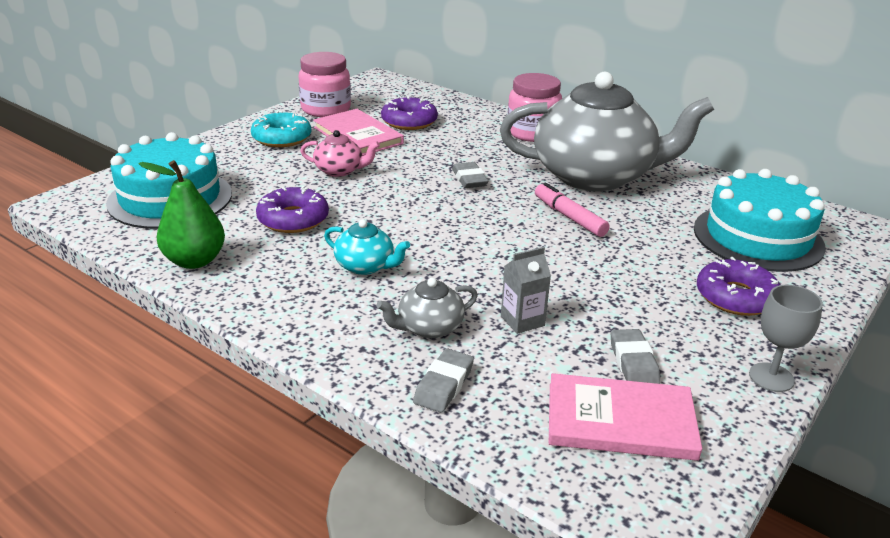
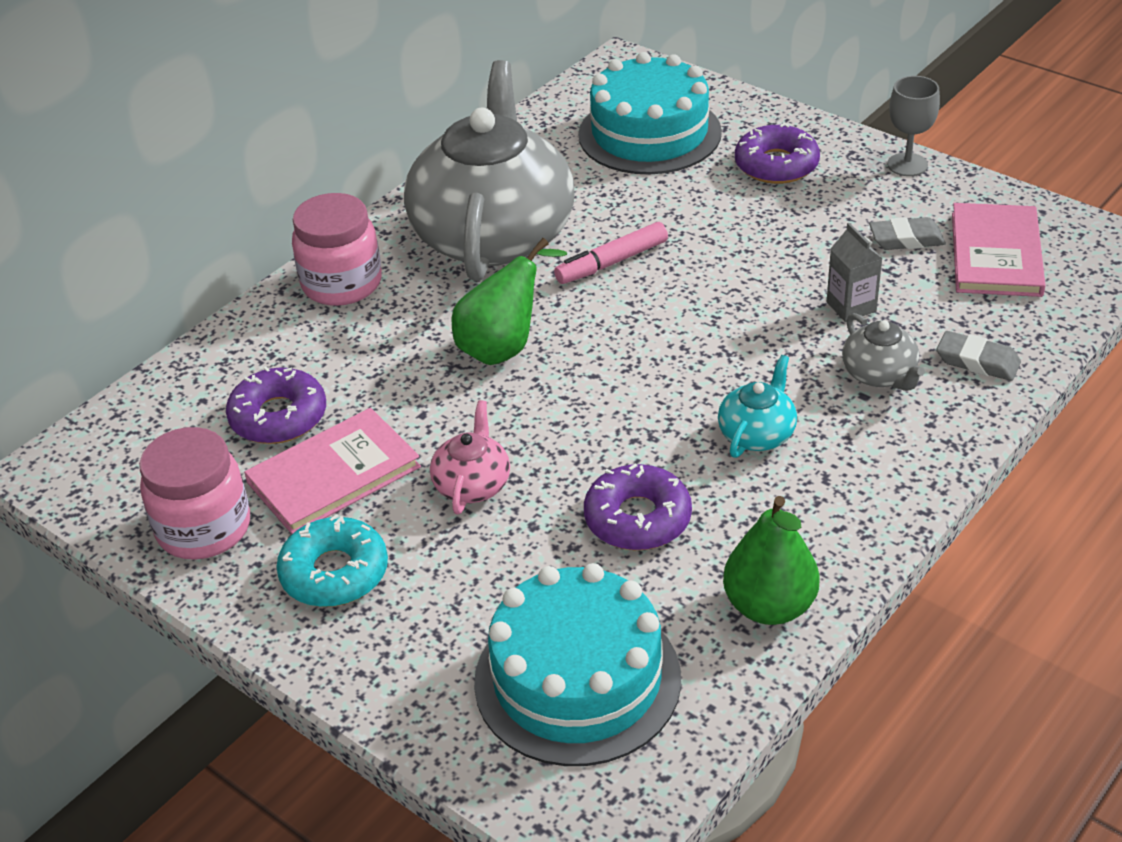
camera: 85 degrees left, 10 degrees up
(469, 179) = (504, 347): grey eraser -> green pear

